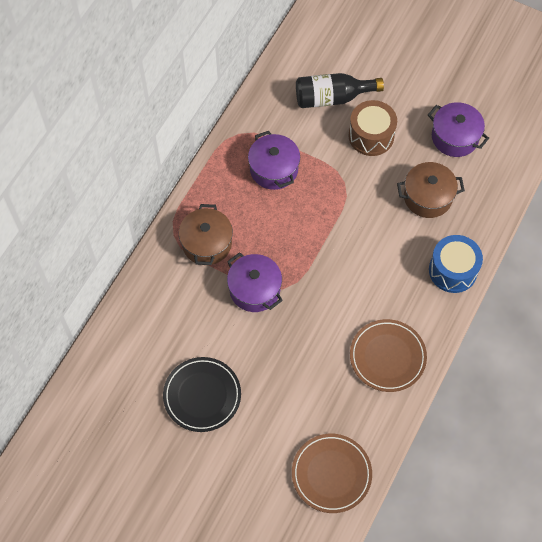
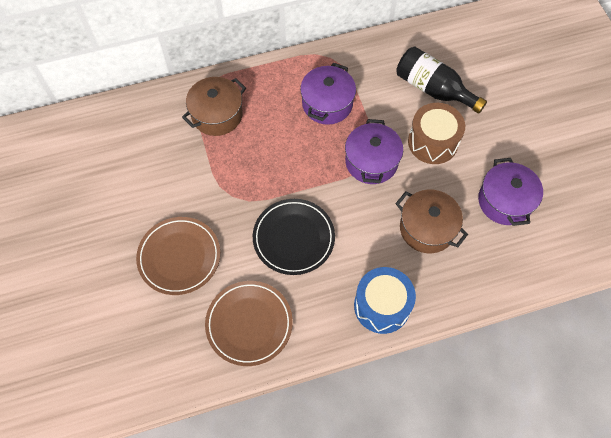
camera: 45 degrees right, 0 degrees up
(202, 395) = (85, 219): black plate -> black plate (293, 238)
(254, 289) = (211, 178): purple pot -> purple pot (371, 162)
(331, 474) = (101, 372): brown plate -> brown plate (179, 257)

